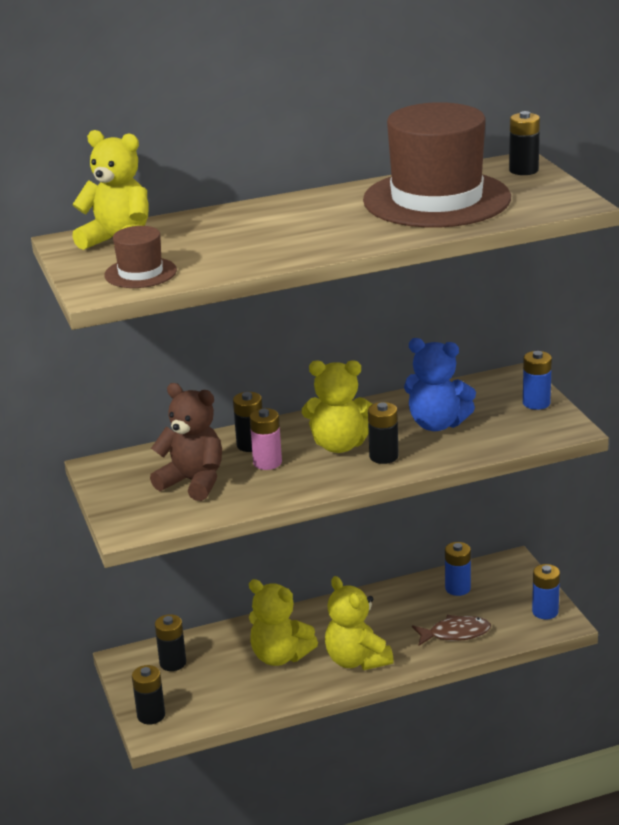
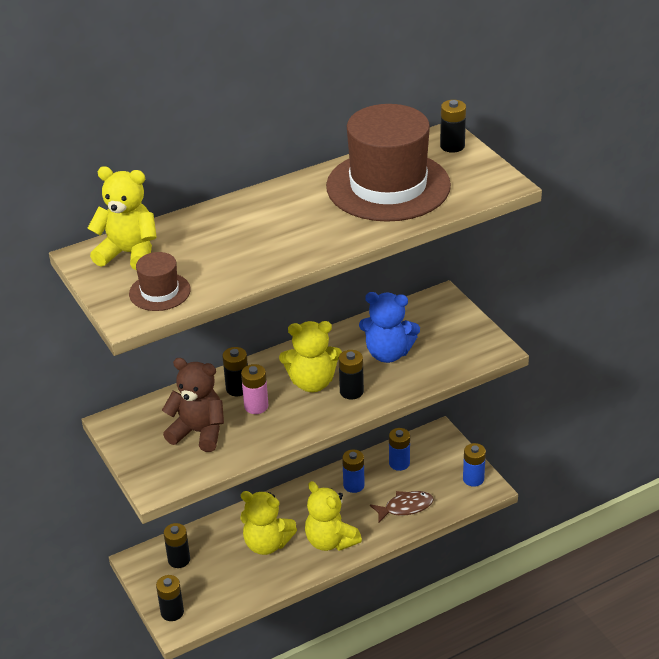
camera: 10 degrees left, 10 degrees up
(536, 403) = (464, 324): blue battery -> blue battery (353, 485)

